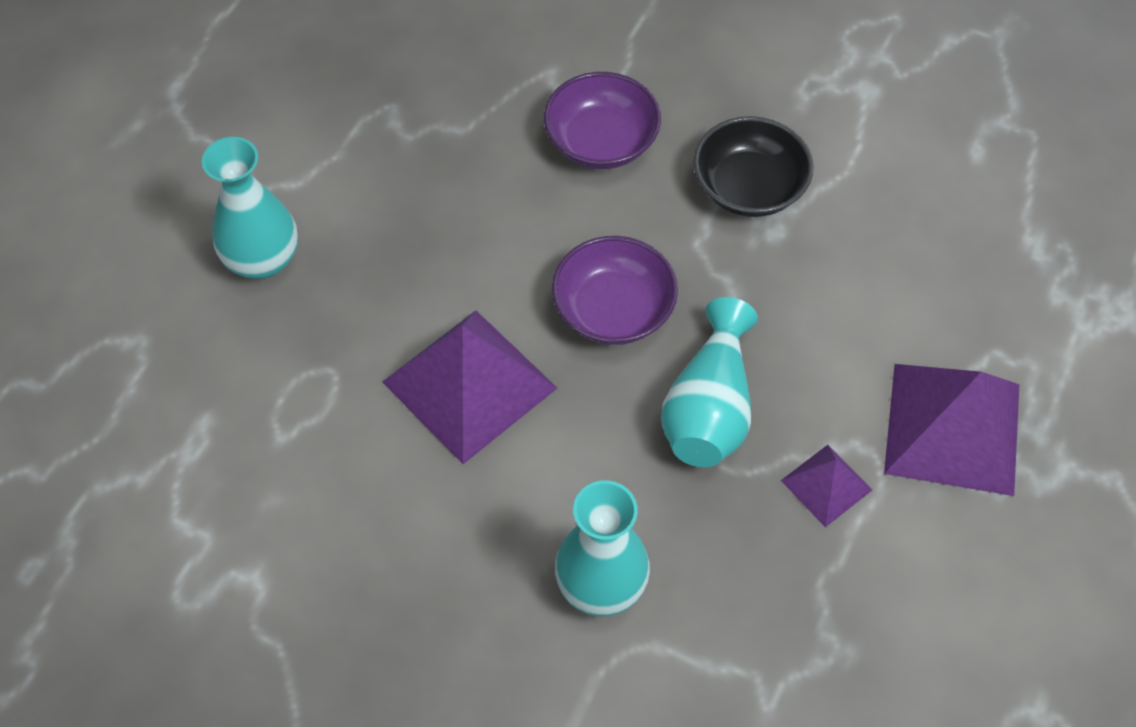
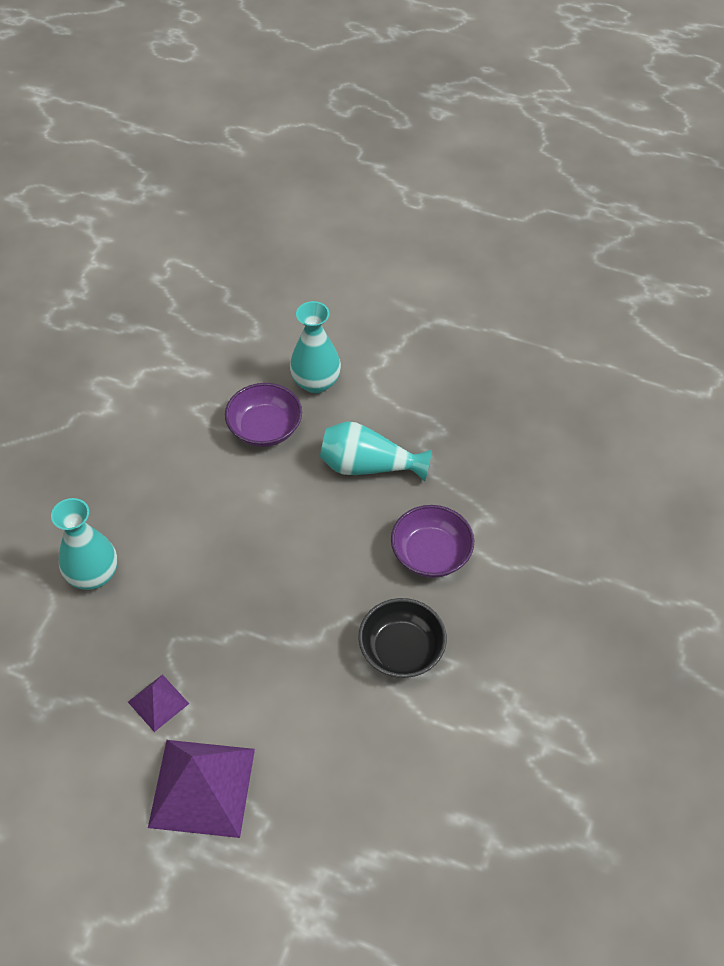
camera: 85 degrees right, 5 degrees down
(469, 384) = (231, 495): purple pyramid -> none
(613, 310) = (290, 570): purple bowl -> purple bowl (265, 428)
(709, 408) = (216, 629): turquoise vase -> turquoise vase (368, 466)

